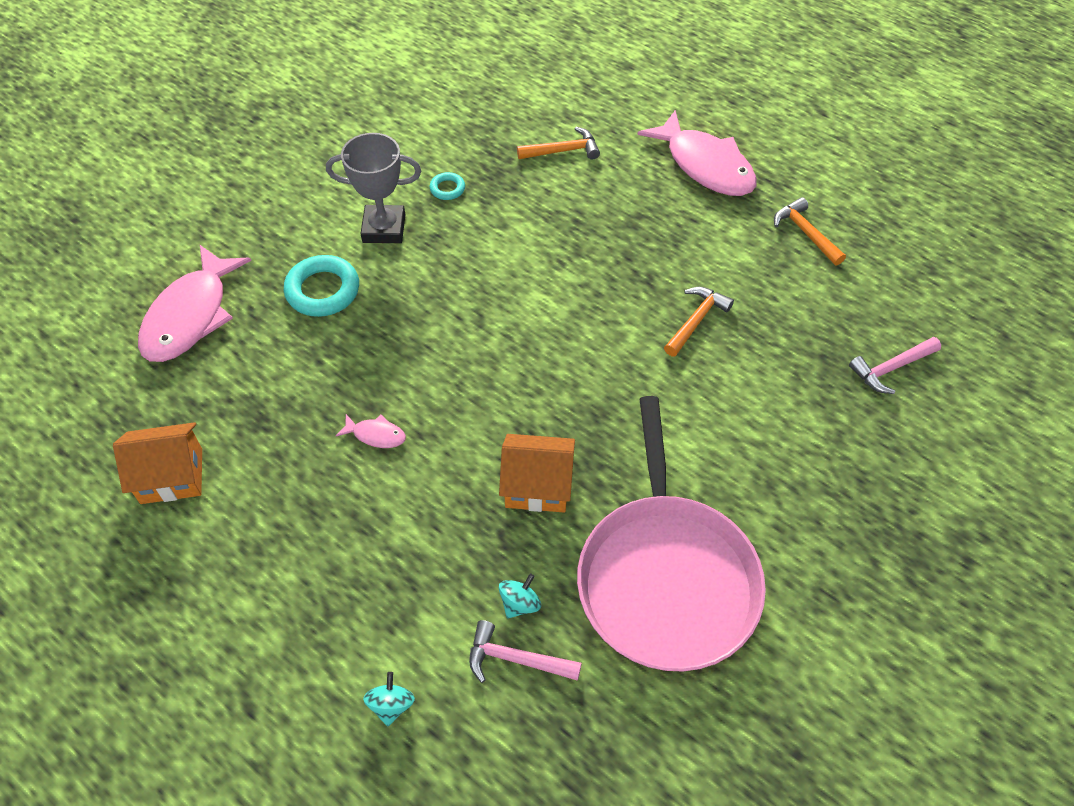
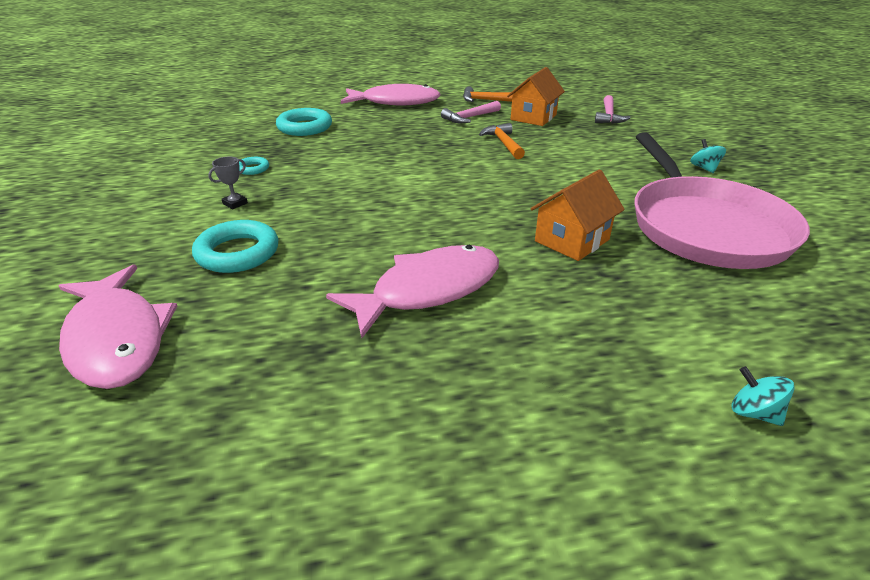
camera: 50 degrees left, 20 degrees down
(172, 476) = (290, 452): orange house -> orange house (533, 117)
(376, 435) = (428, 290): pink fish -> pink fish, size x2.34
(384, 228) = (235, 203): grey trophy -> grey trophy, size x0.45
(516, 659) = (740, 317): pink hammer -> pink hammer (469, 118)
(520, 603) = (682, 292): turquoise spinning top -> turquoise spinning top (704, 168)
(563, 151) = (305, 127): orange hammer -> turquoise ring
(666, 577) = (705, 226): pink pan -> pink pan turned 45 degrees clockwise

